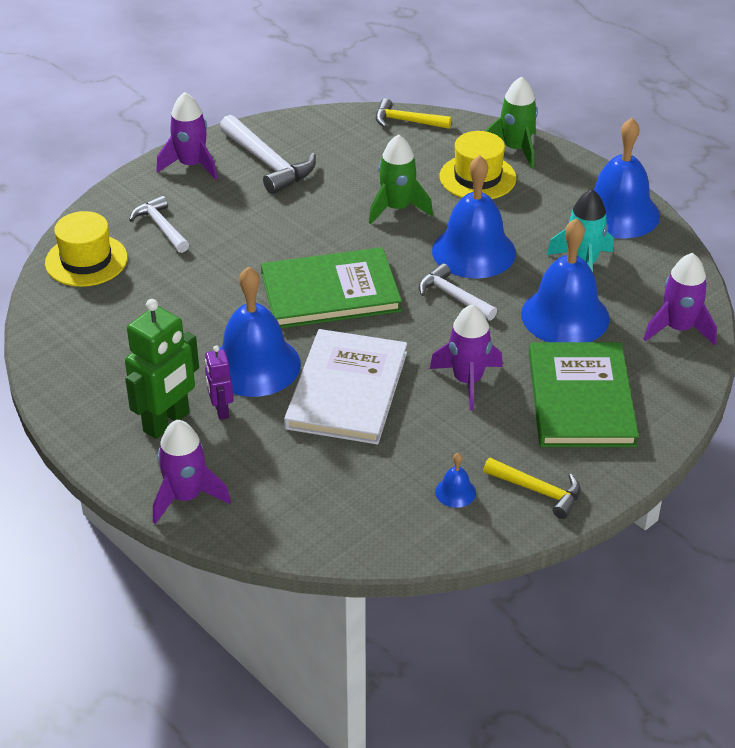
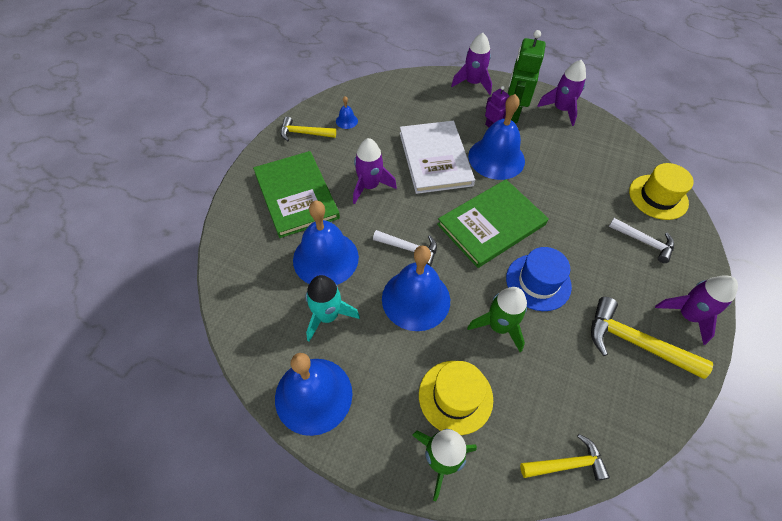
camera: 155 degrees right, 15 degrees up
(268, 163) = (634, 342): white hammer -> yellow hammer
(322, 228) = (538, 282): none -> blue hat
(678, 329) = (241, 274): purple rocket -> purple rocket (561, 110)

